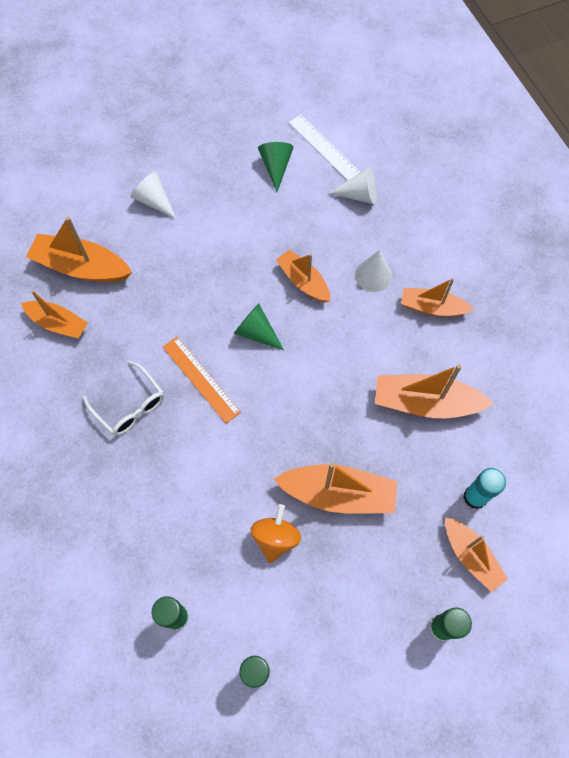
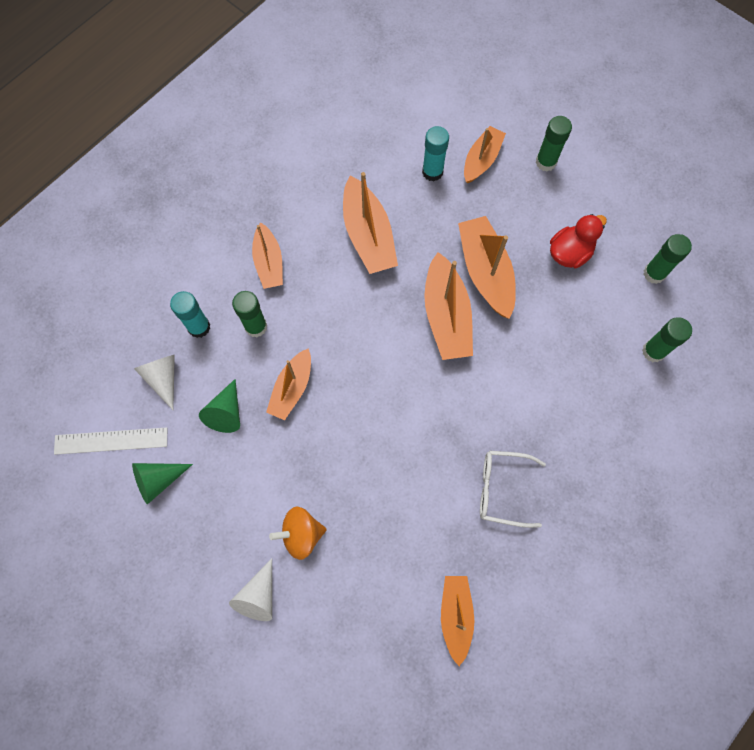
camera: 115 degrees left, 5 degrees up
(81, 267) = (379, 631): orange boat -> orange boat (446, 316)
(129, 405) = (502, 489): white glasses -> white glasses turned 105 degrees counterclockwise
(201, 379) = (442, 436): orange ruler -> none
(256, 332) = (368, 407): green cone -> green cone (226, 412)
(275, 538) = (549, 304): orange spinning top -> orange spinning top (301, 534)
(321, 591) = (569, 253): none -> red duck
(324, 147) = (111, 441): white ruler -> white ruler turned 60 degrees clockwise
(373, 275) = (256, 326): white cone -> green glue stick
(393, 234) = (199, 327): none -> turquoise glue stick

